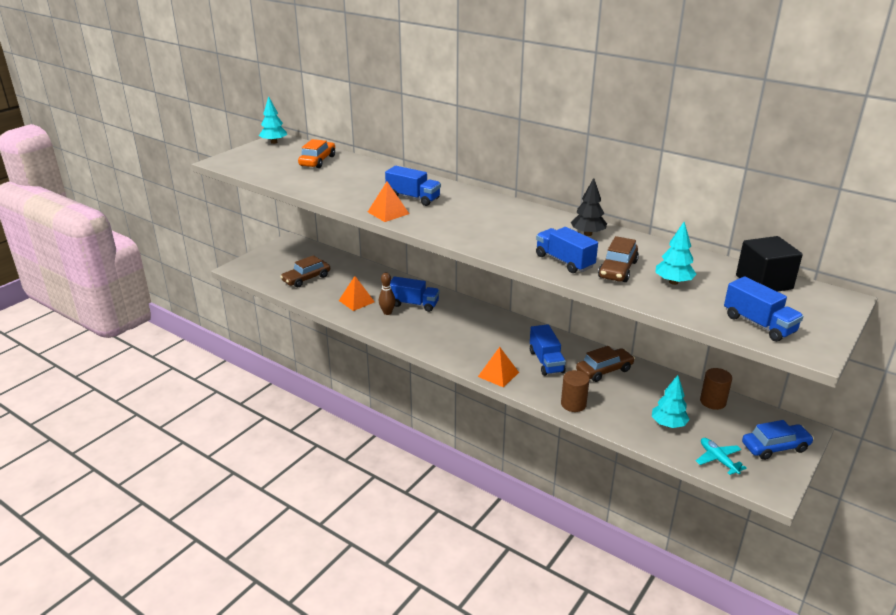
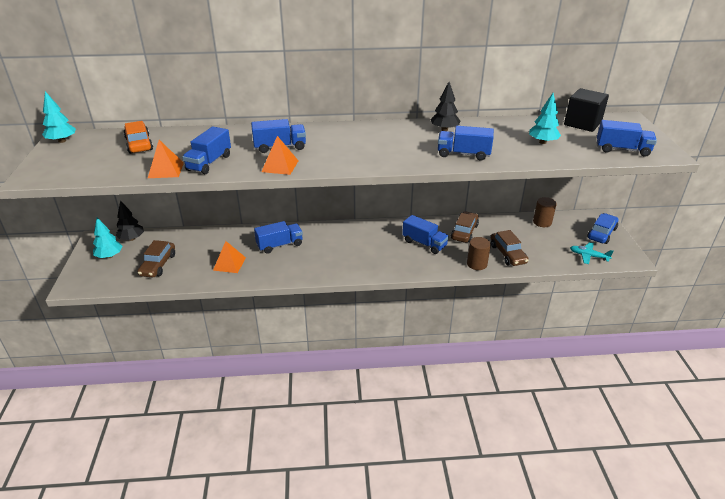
camera: 40 degrees left, 5 degrees up
(312, 251) = (131, 239): none -> black tree
(342, 191) = (209, 163): none -> blue truck
(387, 312) = (267, 261): brown bowling pin -> none
(498, 374) = (407, 268): orange pyramid -> orange pyramid (166, 170)
(617, 269) = (501, 147): brown car -> brown car (507, 254)
(668, 424) = (540, 248): turquoise tree -> turquoise tree (109, 256)

